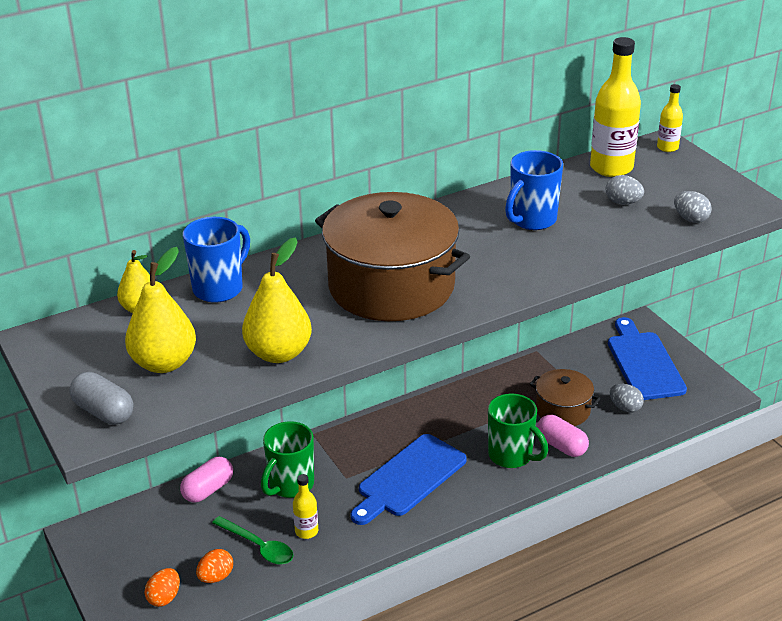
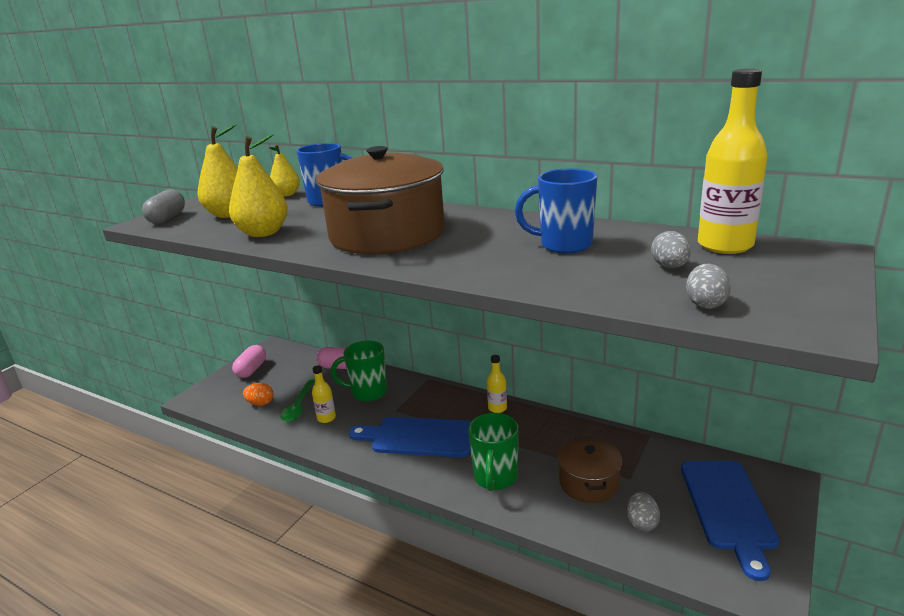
camera: 60 degrees right, 10 degrees down
(164, 597) = (232, 394): orange egg -> none
(561, 446) = (539, 502): pink capsule -> pink capsule (251, 370)
(644, 363) = (728, 508): blue cutting board -> blue cutting board turned 135 degrees clockwise
(667, 147) = (829, 255): yellow bottle -> yellow bottle (497, 408)

